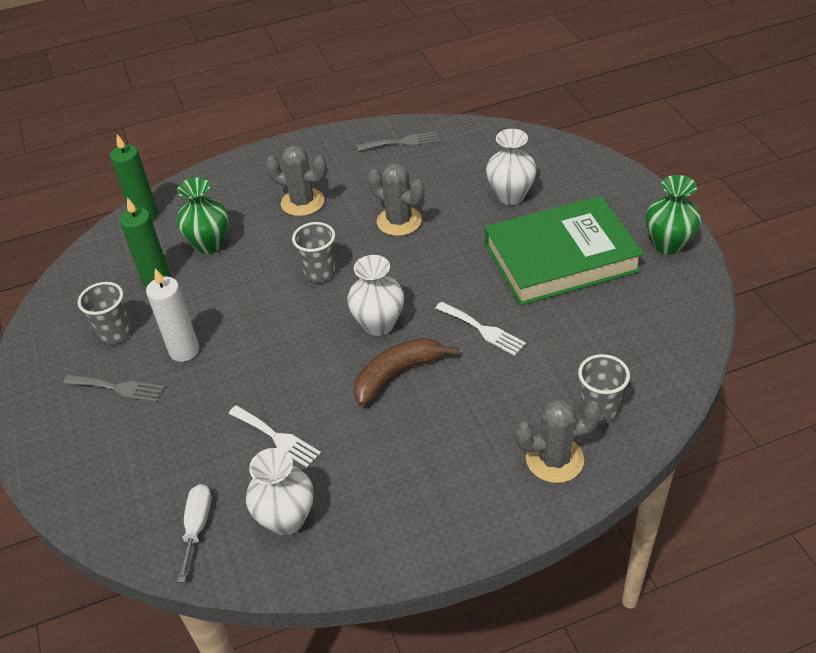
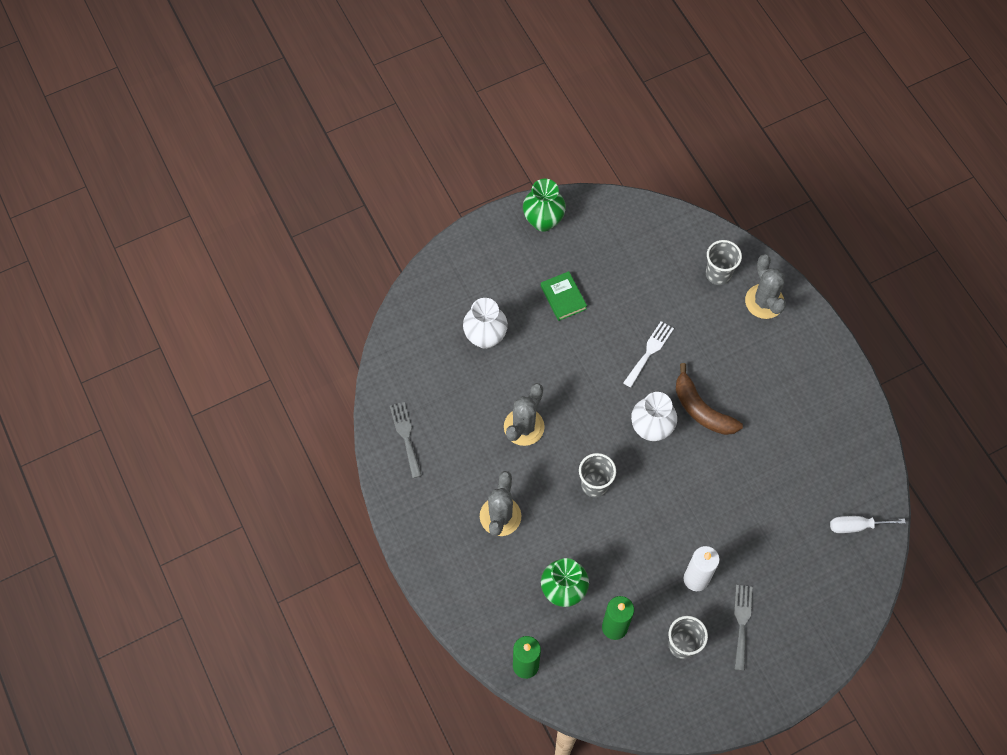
camera: 100 degrees left, 20 degrees up
(277, 437) = (772, 487): white fork -> none
(286, 519) = (839, 467): white vase -> none
(560, 257) = (563, 297): green book -> green book, size x0.41

